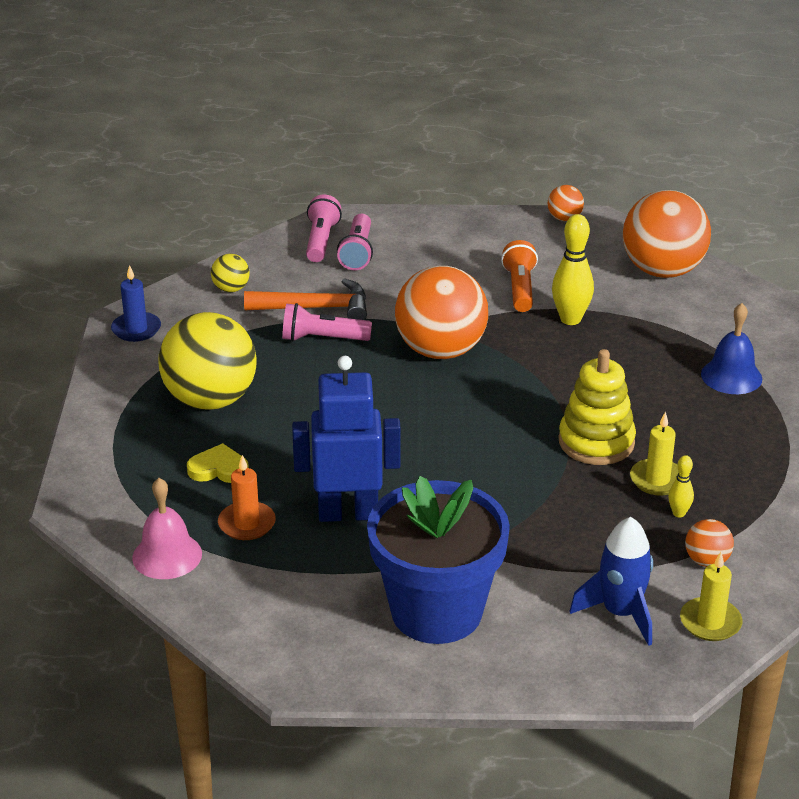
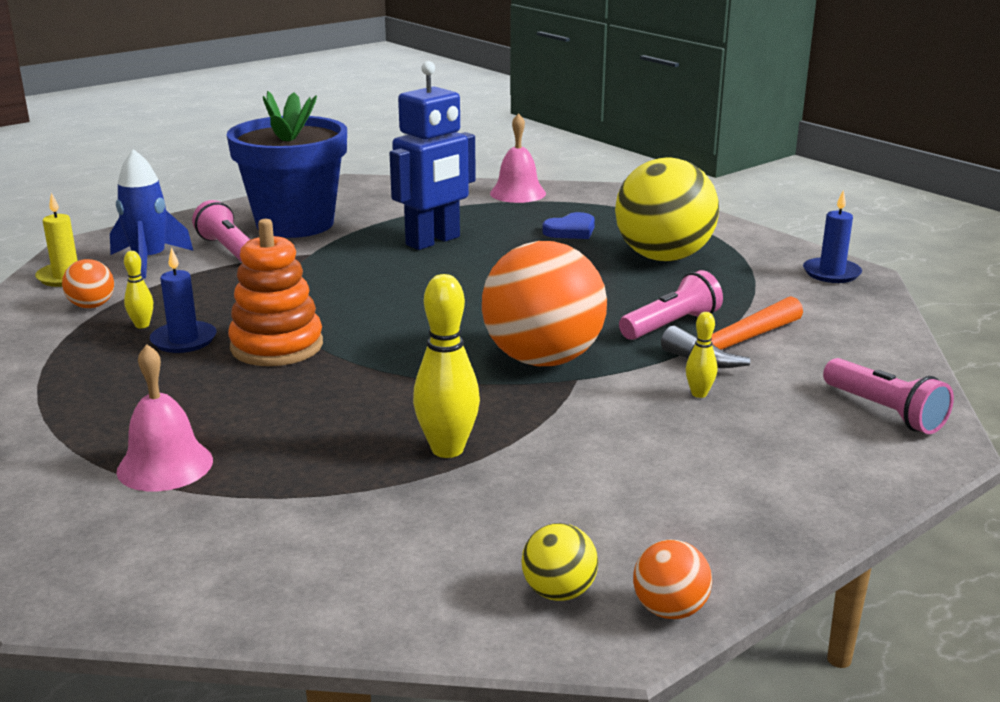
camera: 140 degrees right, 10 degrees down
(219, 469) = (571, 230): yellow heart -> blue heart
(231, 289) = (843, 329): yellow ball -> yellow ball (558, 592)
(247, 524) = (495, 217): orange candle -> none
(357, 253) = (819, 417): pink flashlight -> pink flashlight (228, 249)
(392, 290) = (699, 394): none -> yellow bowling pin
(520, 288) = (563, 460): orange flashlight -> none
(596, 442) = (277, 346): yellow stacking toy -> orange stacking toy
(657, 480) = (184, 340): yellow candle -> blue candle
(662, 271) = (397, 583): orange ball -> none
(731, 376) = (165, 465): blue bell -> pink bell

